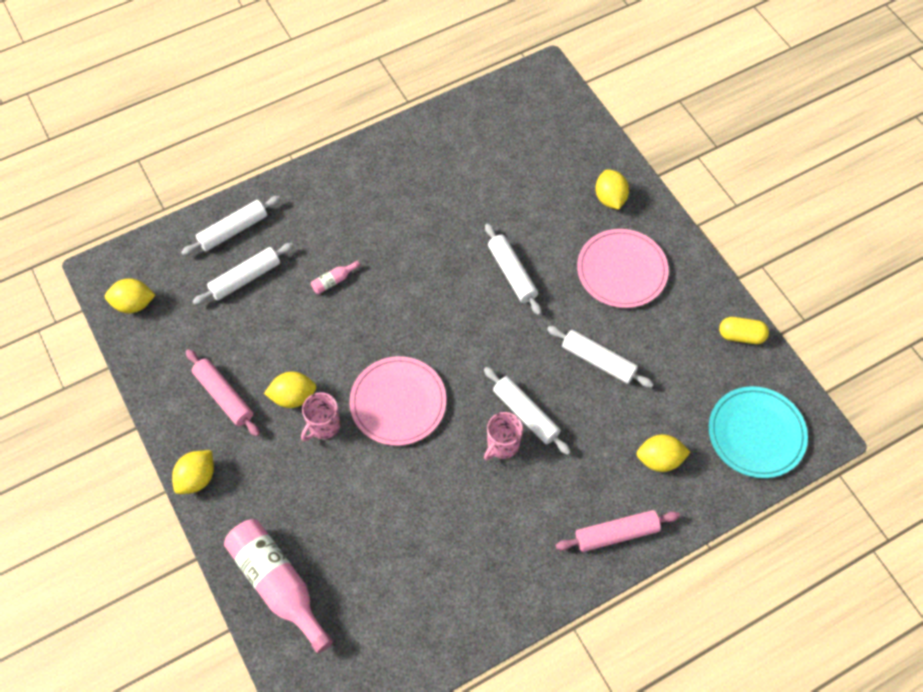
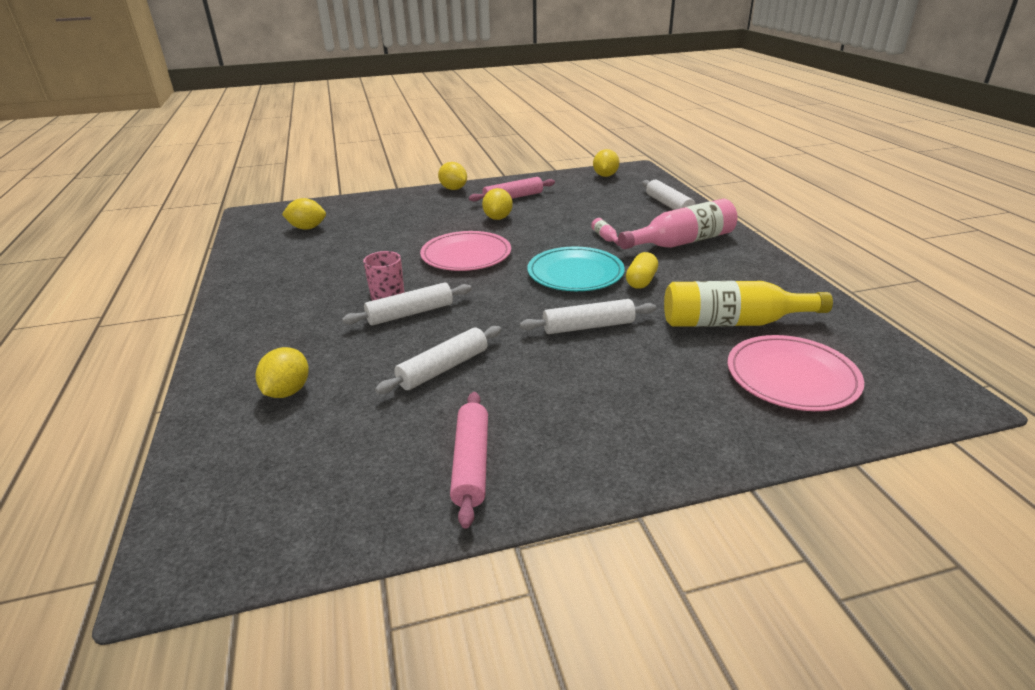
camera: 105 degrees right, 30 degrees down
(245, 278) = (618, 207): white rolling pin -> none
(278, 584) = (354, 207): pink bottle -> pink bottle (682, 242)
(323, 426) = (465, 226): pink mug -> none
(481, 178) = (733, 322): none -> yellow bottle
(610, 198) = (700, 422): yellow lemon -> yellow lemon (307, 228)
(616, 534) = (239, 347): pink rolling pin -> pink rolling pin (471, 463)
(621, 270) = (568, 410): pink plate -> pink plate (791, 377)
(741, 336) = (405, 515): yellow capsule -> yellow capsule (641, 281)
(756, 433) = (243, 489): turquoise plate -> turquoise plate (575, 273)

